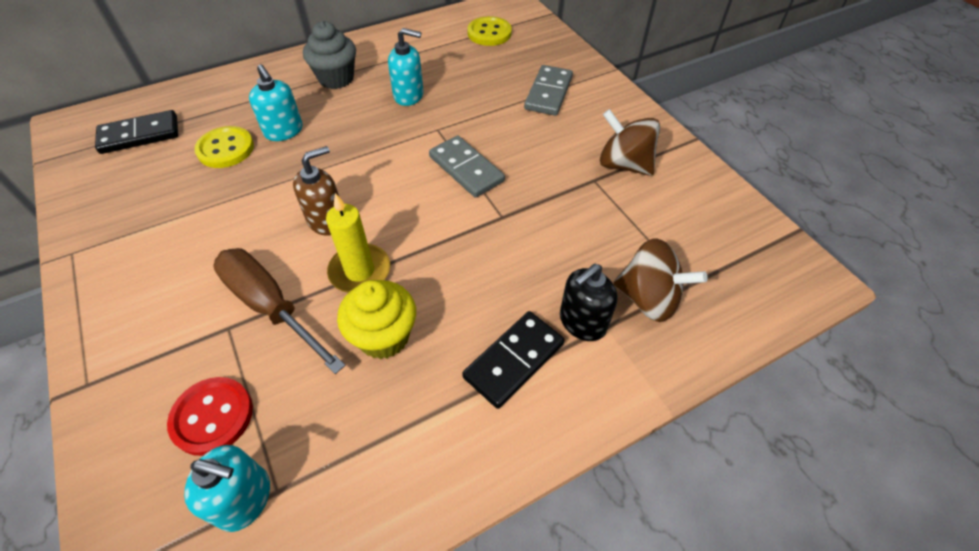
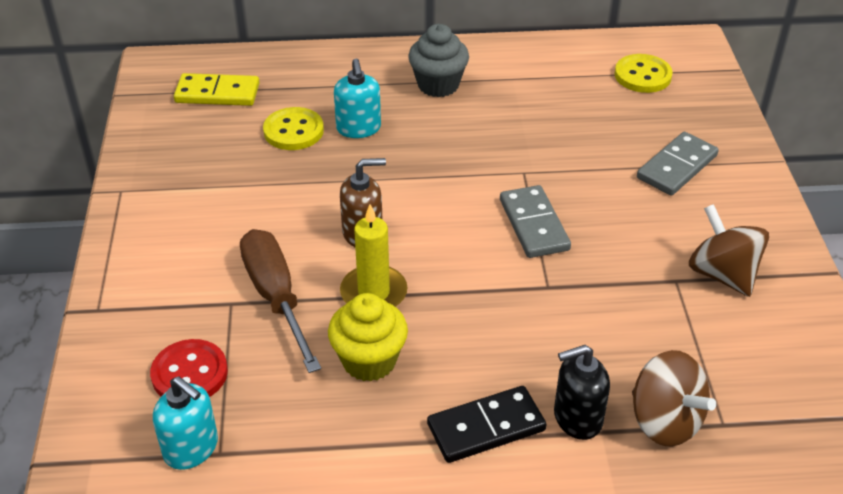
camera: 25 degrees right, 10 degrees down
(140, 135) = (217, 93): black domino -> yellow domino
(409, 95) = (510, 125): turquoise soap dispenser -> none

